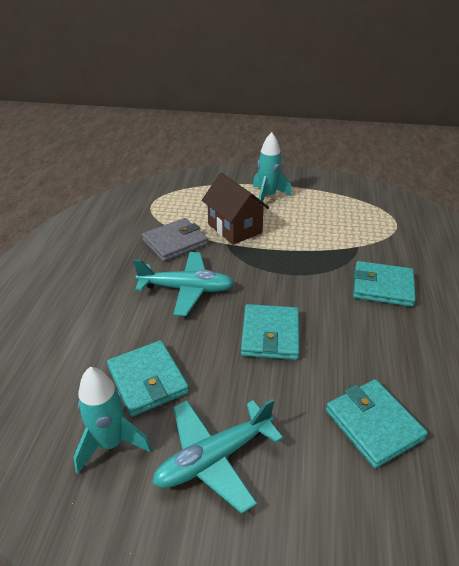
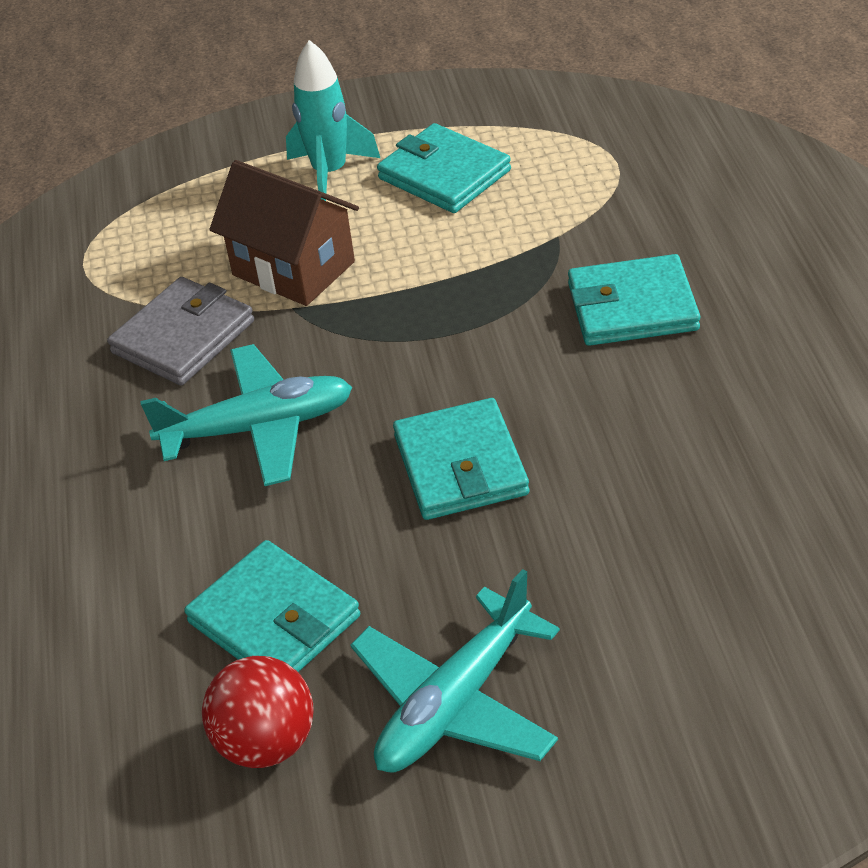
camera: 15 degrees left, 5 degrees up
(111, 443) = (266, 742): turquoise rocket -> red ball
(373, 424) = (696, 560): turquoise wallet -> turquoise wallet (444, 174)

